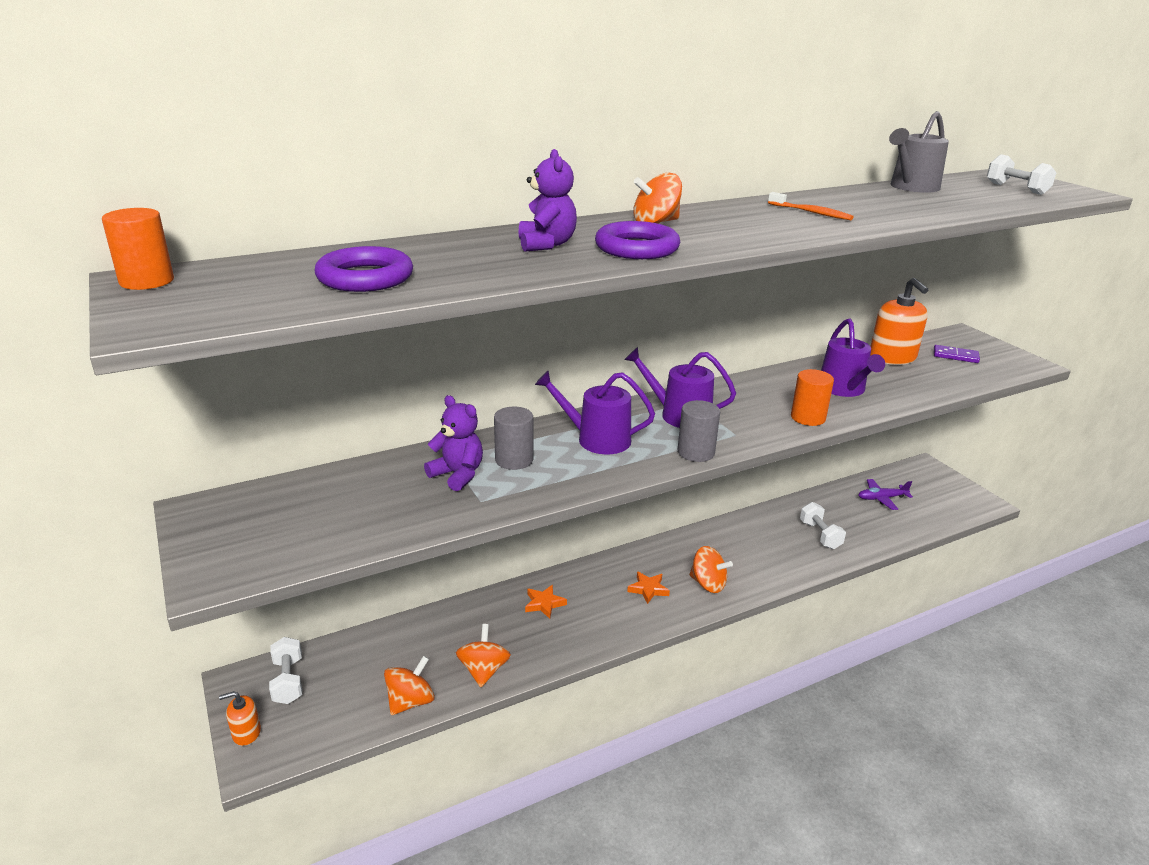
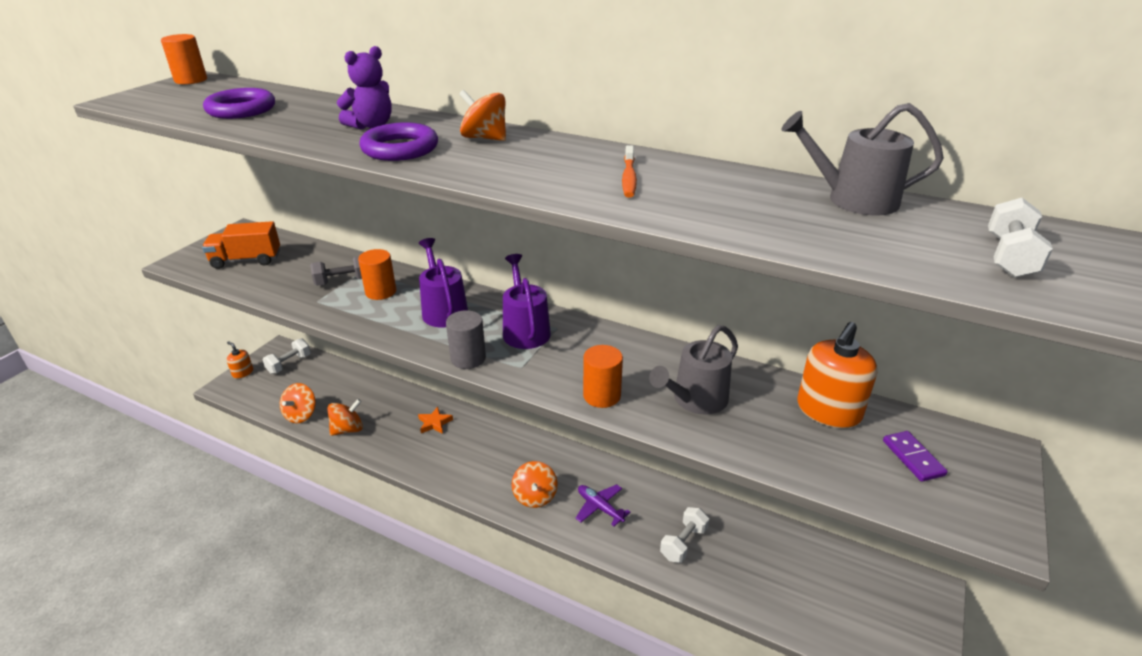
camera: 55 degrees right, 5 degrees up
(297, 524) = (246, 260): none -> orange truck
(410, 701) = (301, 415): orange spinning top -> orange spinning top turned 105 degrees clockwise
(457, 475) = (342, 281): purple teddy bear -> grey dumbbell
(514, 460) = (381, 292): grey cylinder -> orange cylinder
(648, 589) = (497, 466): orange star -> none
(843, 389) = (696, 399): purple watering can -> grey watering can
(881, 498) = (808, 570): purple plane -> purple plane (600, 508)

